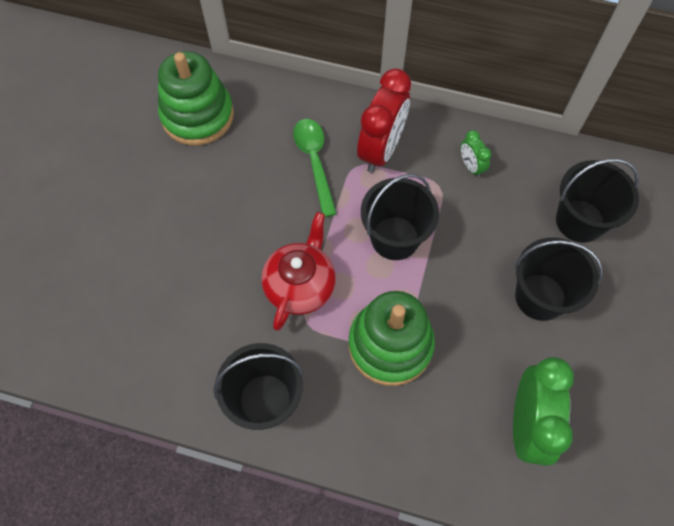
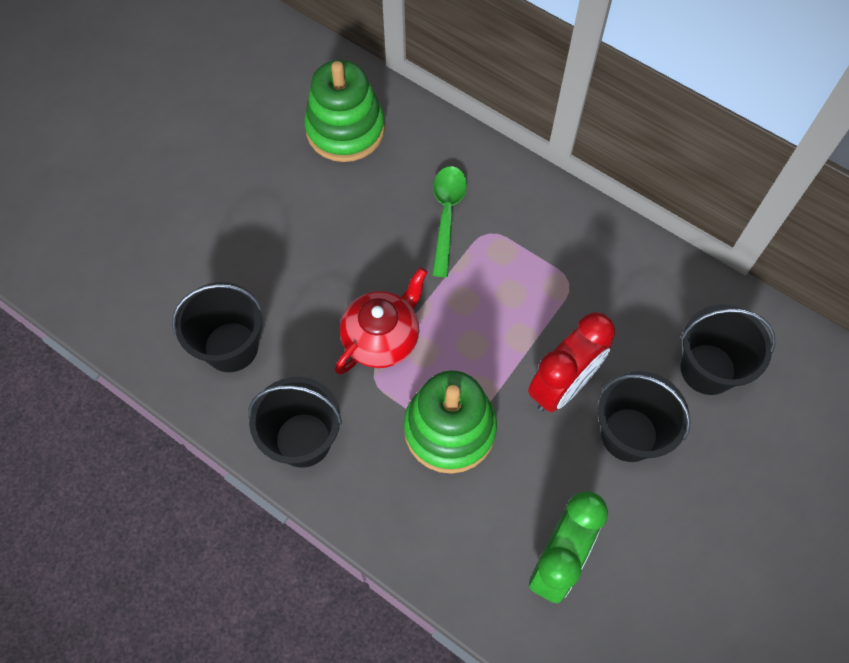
camera: 20 degrees right, 0 degrees up
(381, 150) = (522, 224): red clock -> red clock (563, 386)
(395, 238) = (499, 321): black bucket -> black bucket (231, 347)
(471, 166) = (612, 272): green clock -> none

